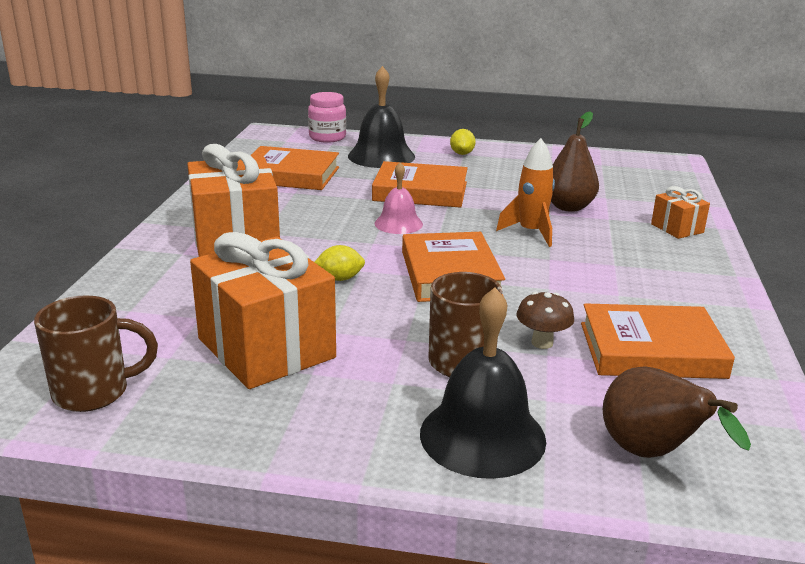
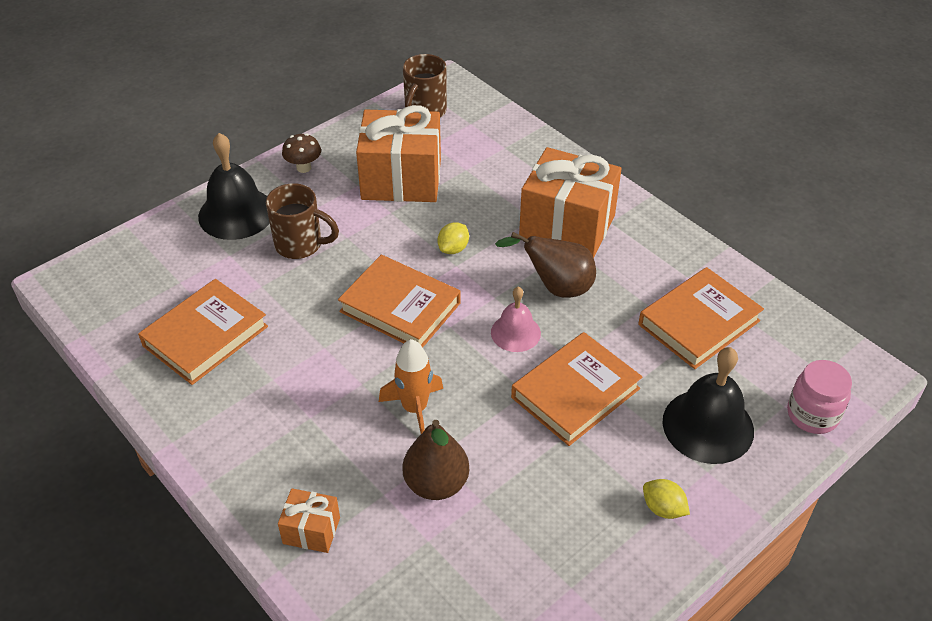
camera: 130 degrees right, 20 degrees up
(542, 343) = (273, 292): brown mushroom -> brown mushroom (304, 168)
(651, 454) = (149, 260): brown pear -> brown pear (556, 287)

